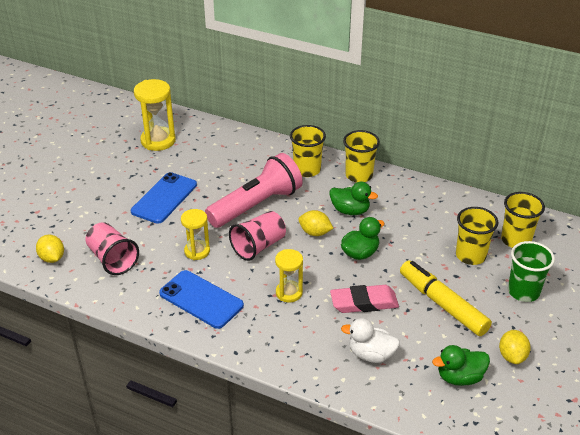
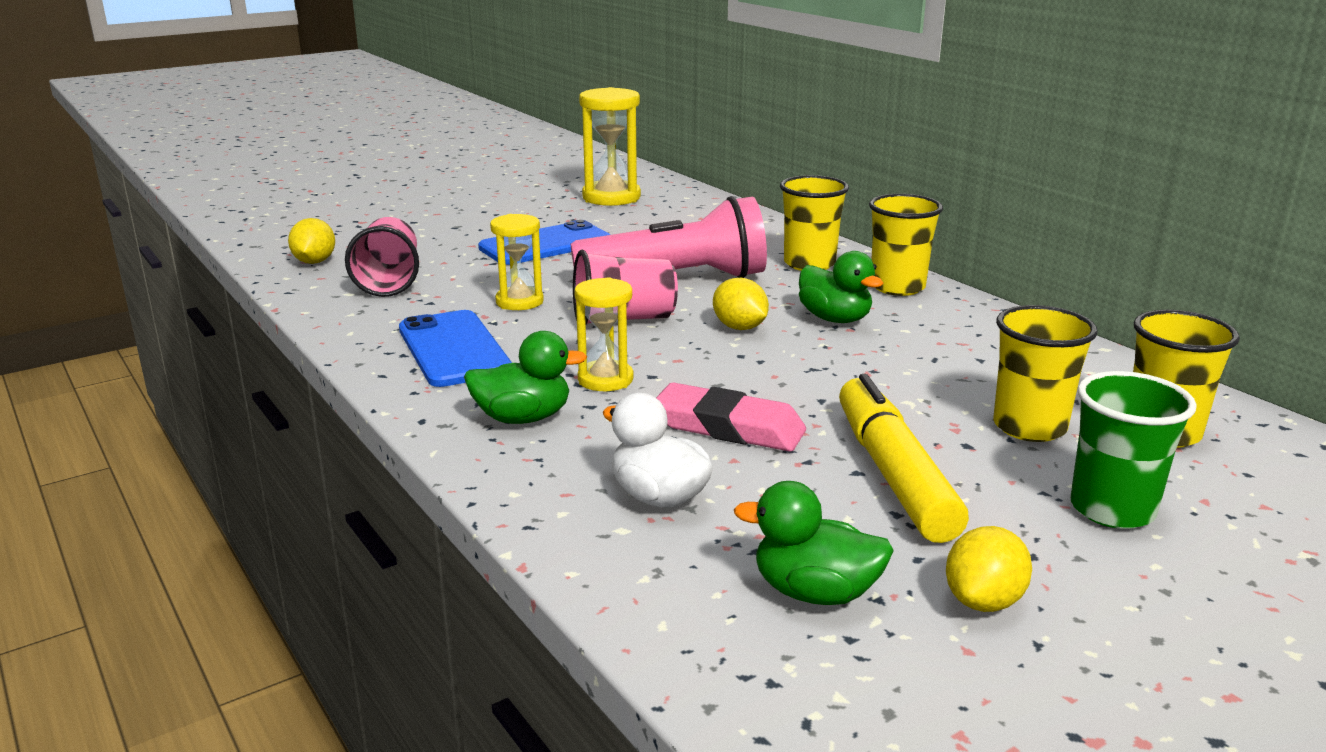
camera: 30 degrees right, 15 degrees down
(360, 253) = (795, 368): green duck -> green duck (523, 418)

